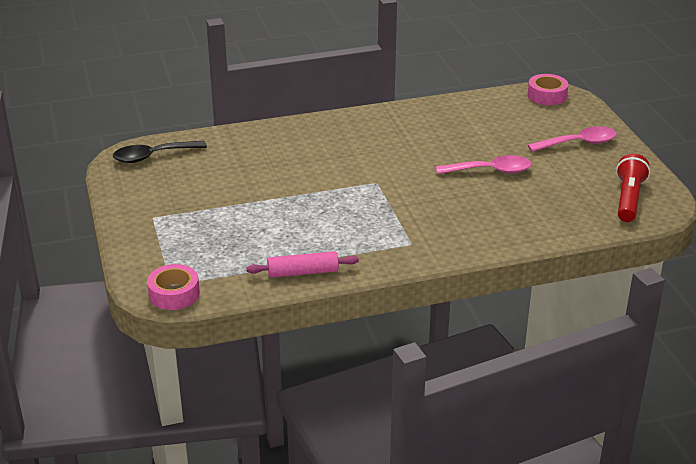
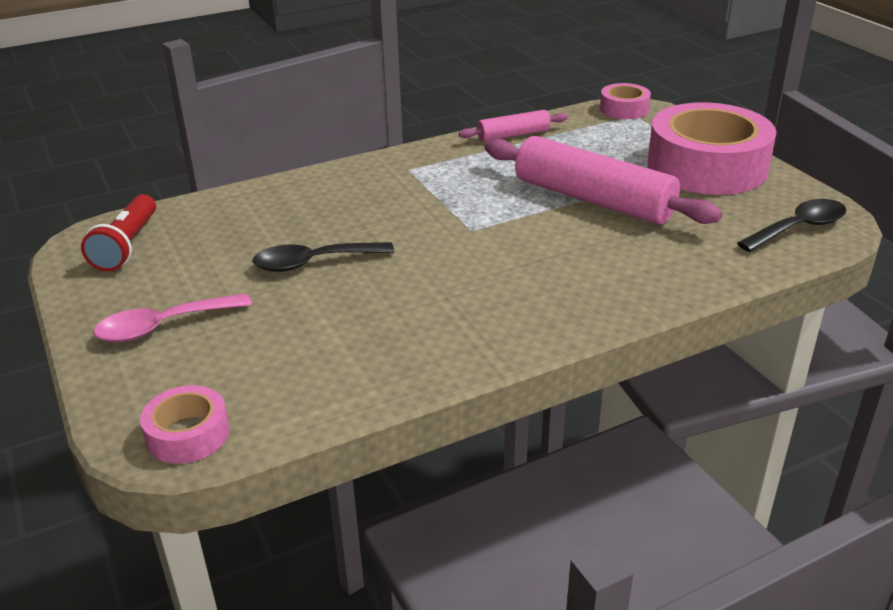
camera: 170 degrees right, 0 degrees up
(162, 214) = (707, 166): none -> pink tape
(275, 195) = (593, 199): none -> pink rolling pin
(491, 171) = (313, 263): pink spoon -> black spoon

